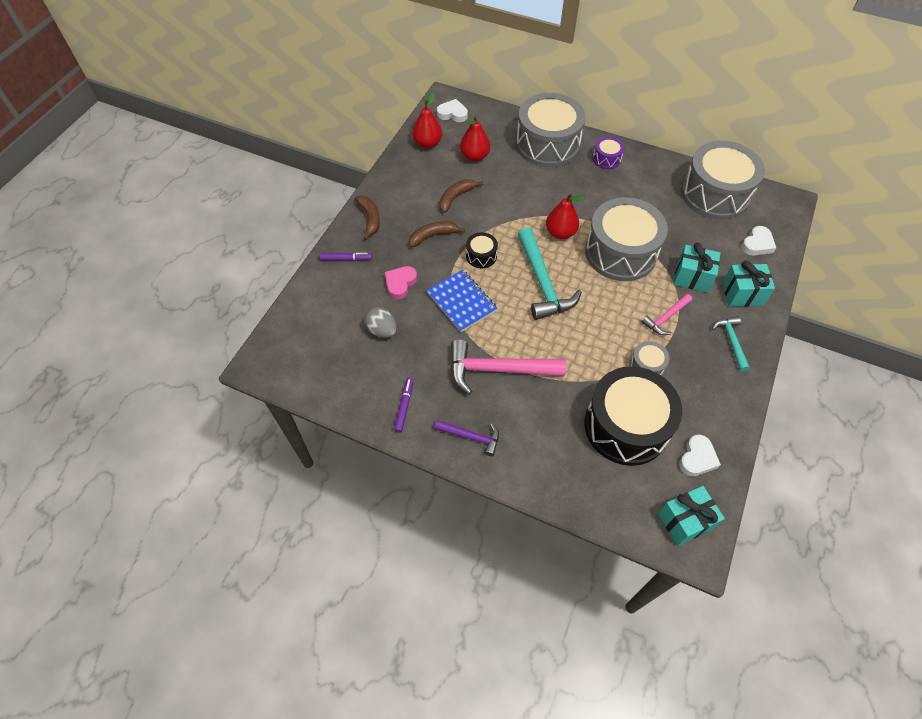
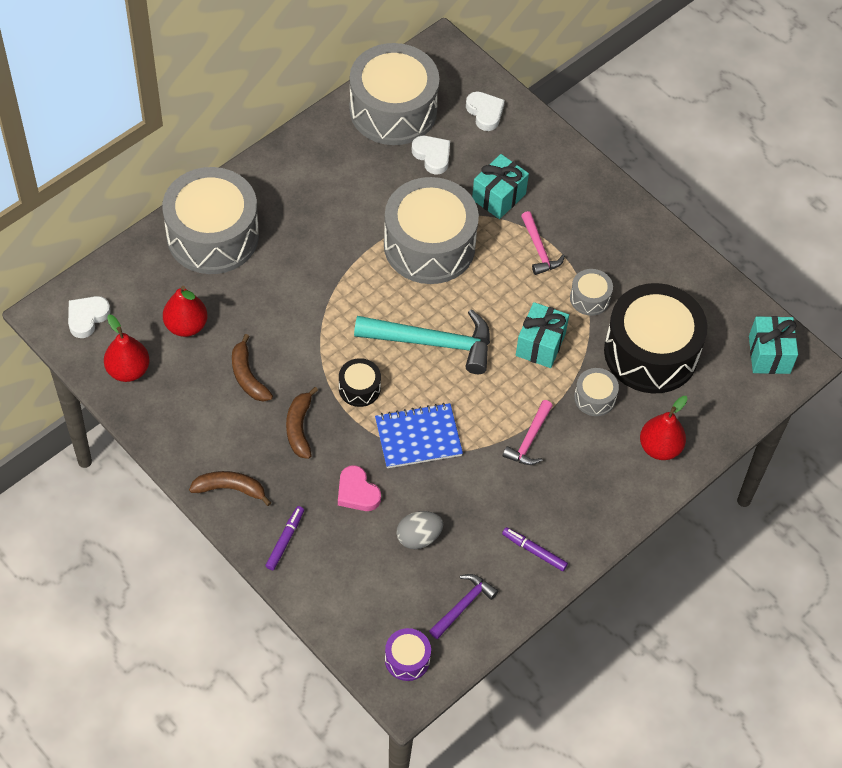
camera: 70 degrees left, 0 degrees up
(471, 437) = (601, 500): purple hammer -> purple hammer (463, 605)
(497, 370) = (529, 440): pink hammer -> pink hammer, size x0.54
(559, 400) = (594, 398): none -> grey drum
(560, 233) = (368, 290): red pear -> red pear (660, 447)
(606, 159) = (275, 186): purple drum -> purple drum (407, 659)
(697, 458) = (711, 310): white heart -> white heart (432, 156)
(731, 341) = (595, 207): turquoise hammer -> none
(742, 294) = (543, 164): turquoise gift -> turquoise gift (540, 345)

